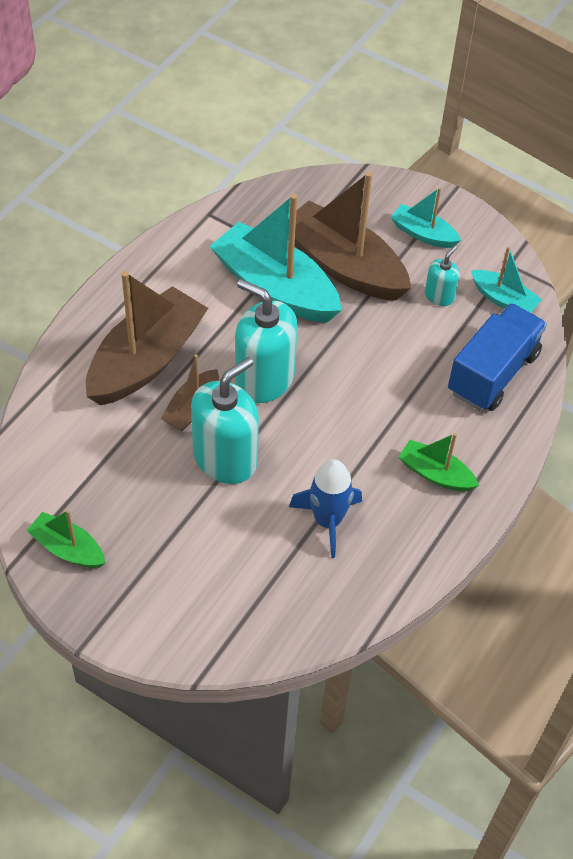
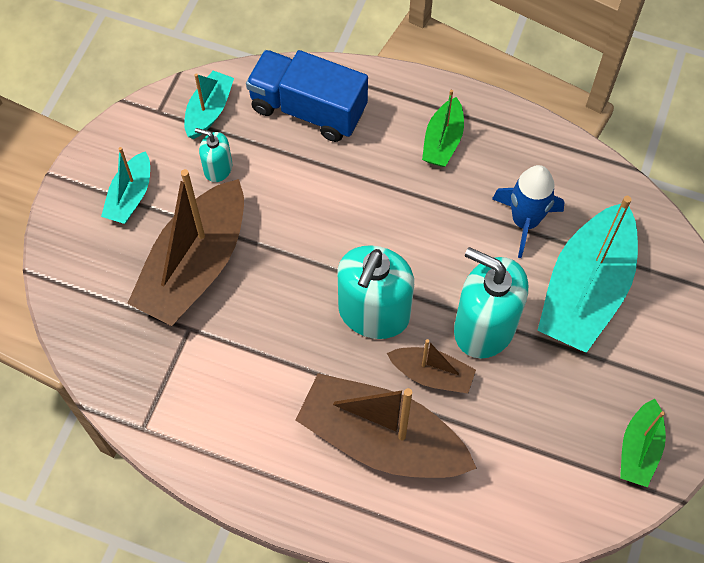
camera: 100 degrees left, 10 degrees up
(275, 288) = (243, 329): turquoise boat -> turquoise boat (585, 290)

